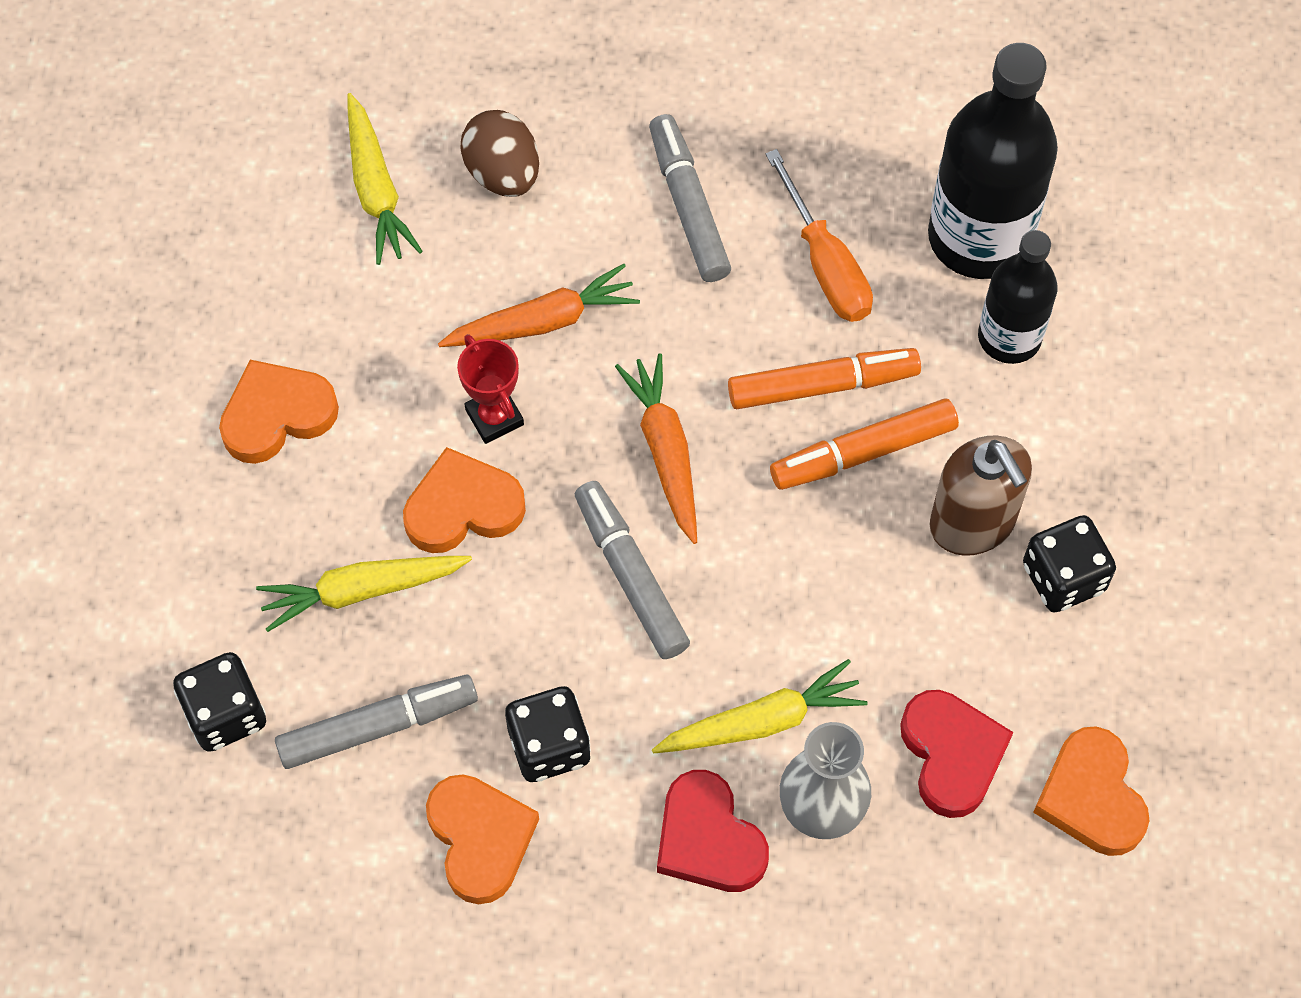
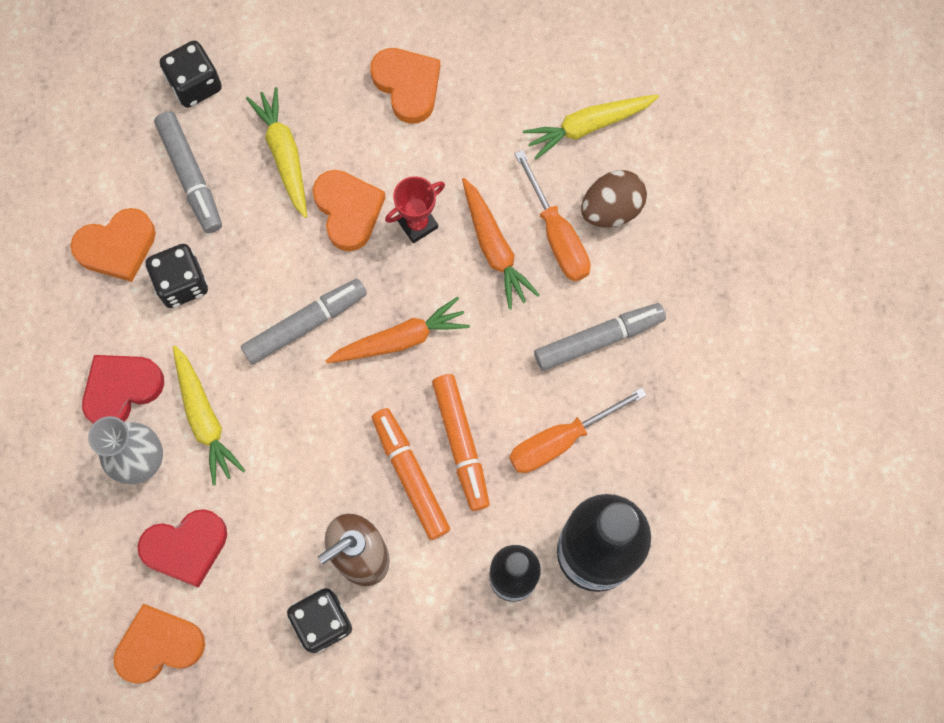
camera: 85 degrees right, 10 degrees up
(533, 242) = (557, 235): none -> orange screwdriver

